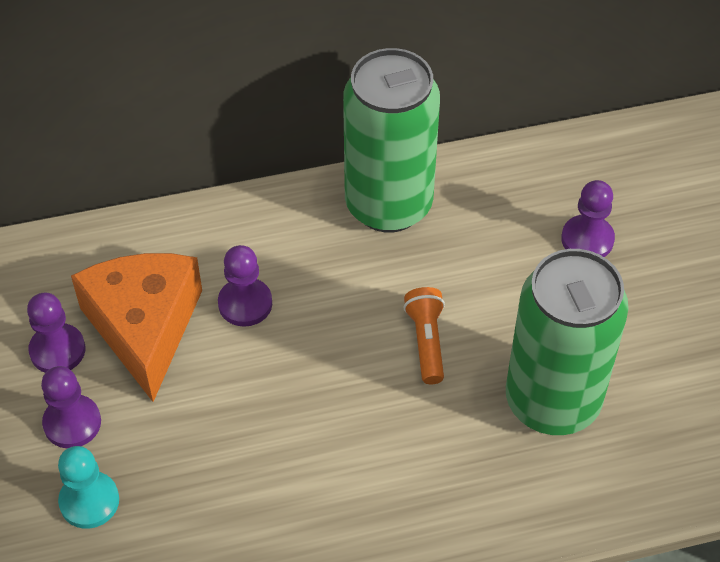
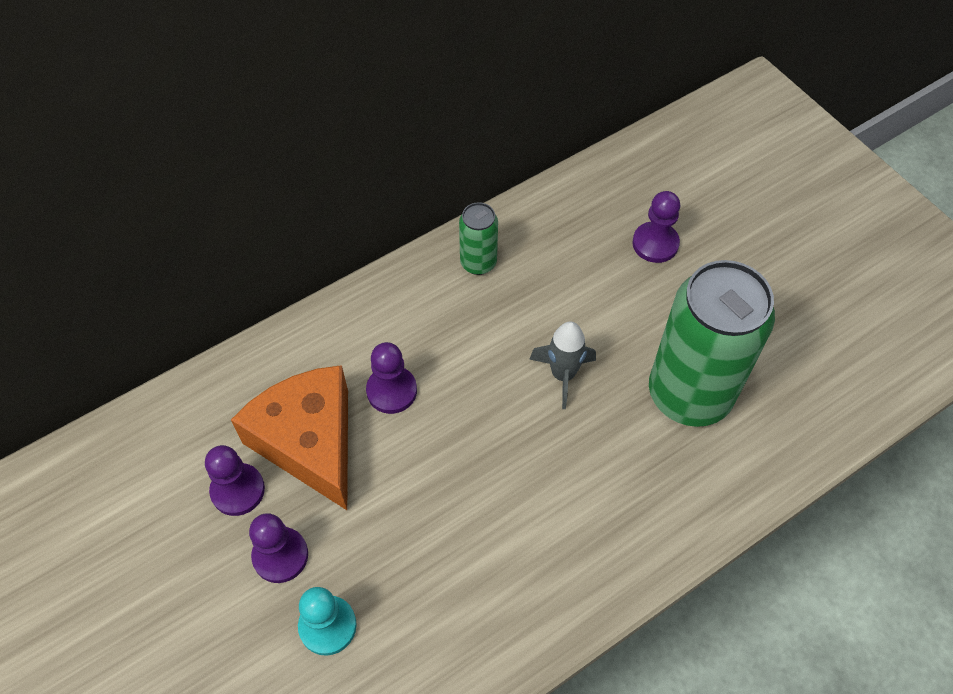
camera: 20 degrees left, 5 degrees up
(388, 205) = (478, 263): green can -> green can, size x0.46
(426, 341) = (563, 375): orange flashlight -> grey rocket

